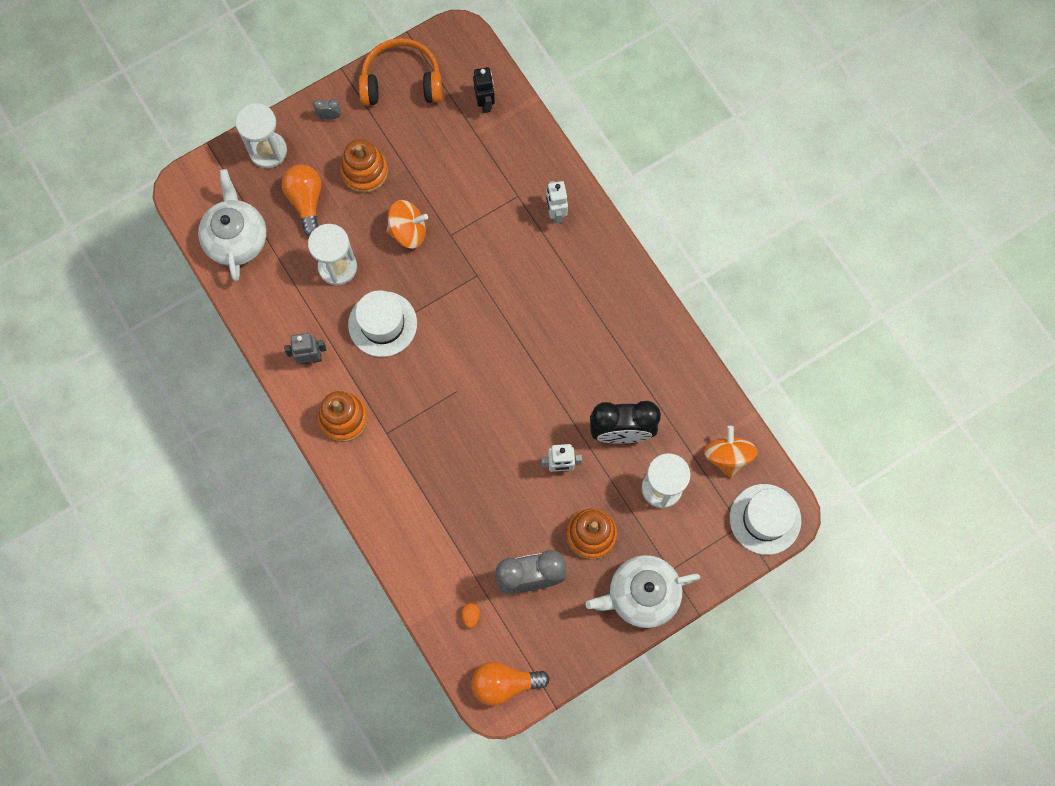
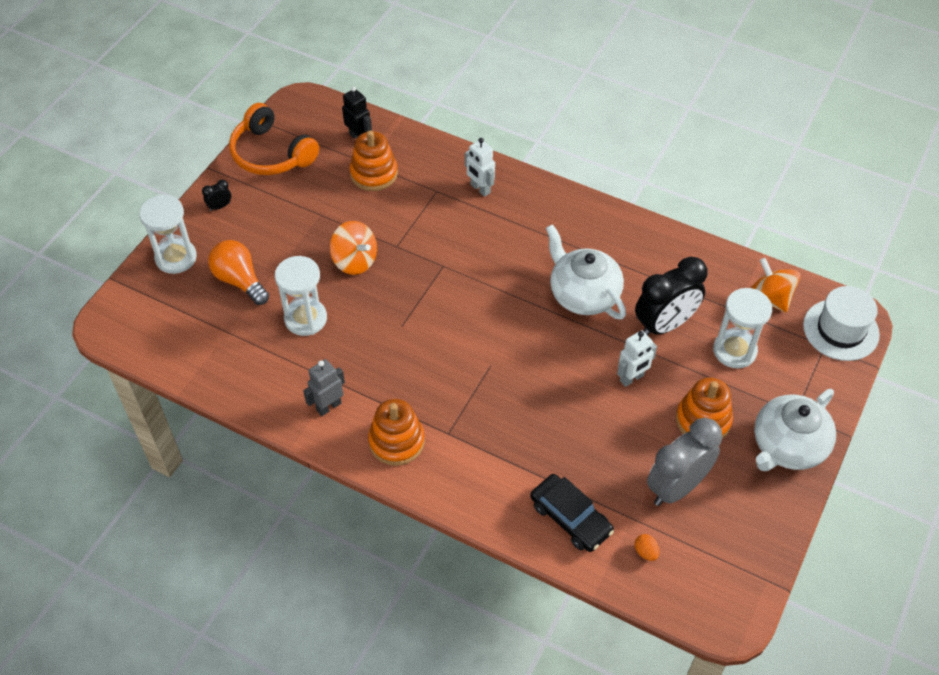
camera: 30 degrees left, 20 degrees down
(236, 239) = (188, 341): white teapot -> white teapot (583, 295)
(329, 116) = (220, 206): grey clock -> black clock
(364, 172) = (282, 234): orange stacking toy -> orange stacking toy (374, 174)
(382, 324) = (381, 344): white hat -> none
(401, 81) = (271, 154): orange headphones -> orange headphones turned 105 degrees counterclockwise
(408, 231) = (355, 261): orange spinning top -> orange spinning top turned 75 degrees clockwise
(433, 557) = (570, 518): none -> black car
(504, 683) = (724, 596): orange light bulb -> none

